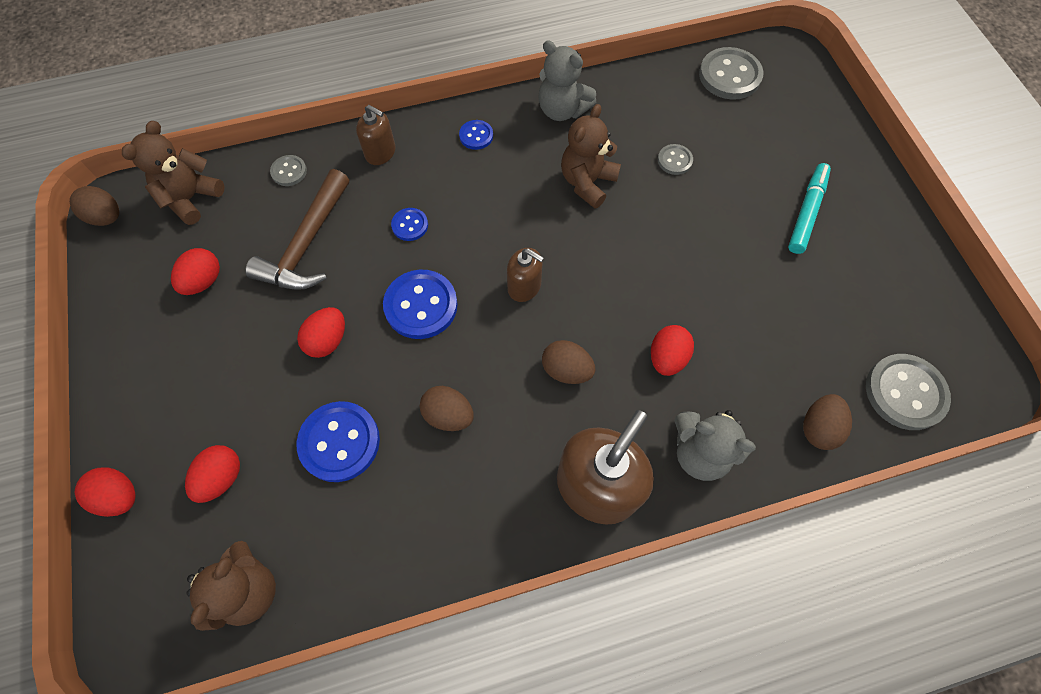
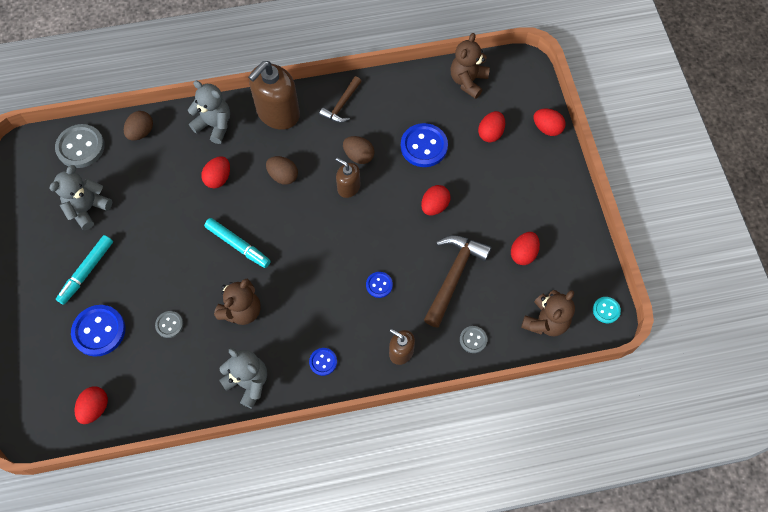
camera: 175 degrees left, 0 degrees up
(106, 217) = (606, 310): brown egg -> turquoise button
(421, 305) = (373, 224): blue button -> blue button (99, 331)
(485, 513) = (341, 105): none -> brown hammer
(524, 286) = (302, 232): brown soap dispenser -> brown soap dispenser (348, 187)
(612, 261) = (238, 245): none -> turquoise marker
(729, 76) = (95, 408): grey button -> red egg
(845, 295) = (88, 208): none -> grey teddy bear

